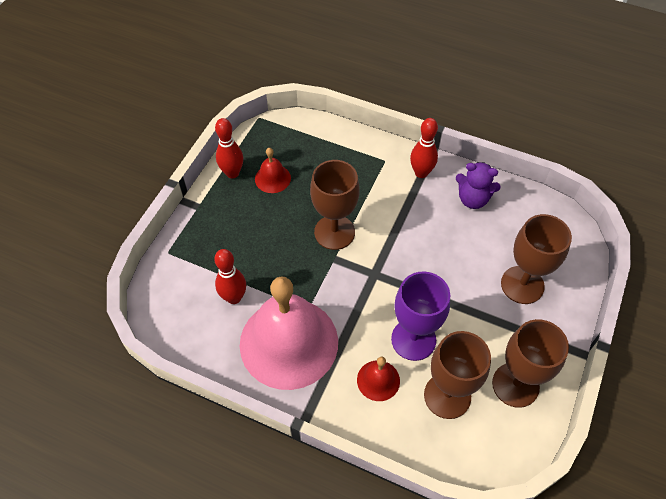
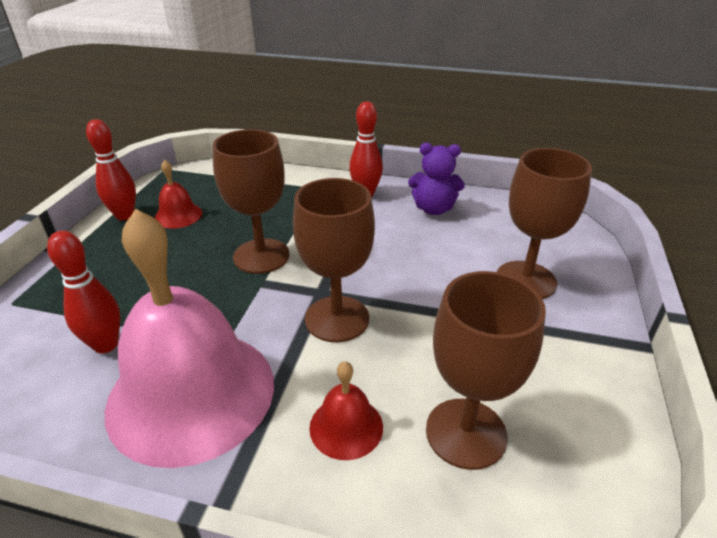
camera: 10 degrees left, 20 degrees down
(413, 339) = (392, 362): purple goblet -> none
(515, 385) = (567, 400): brown goblet -> brown goblet (337, 319)

